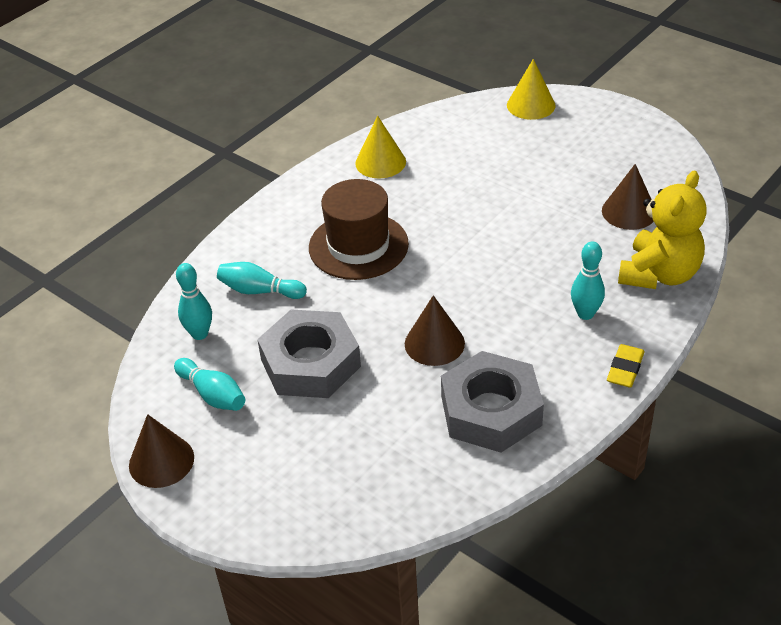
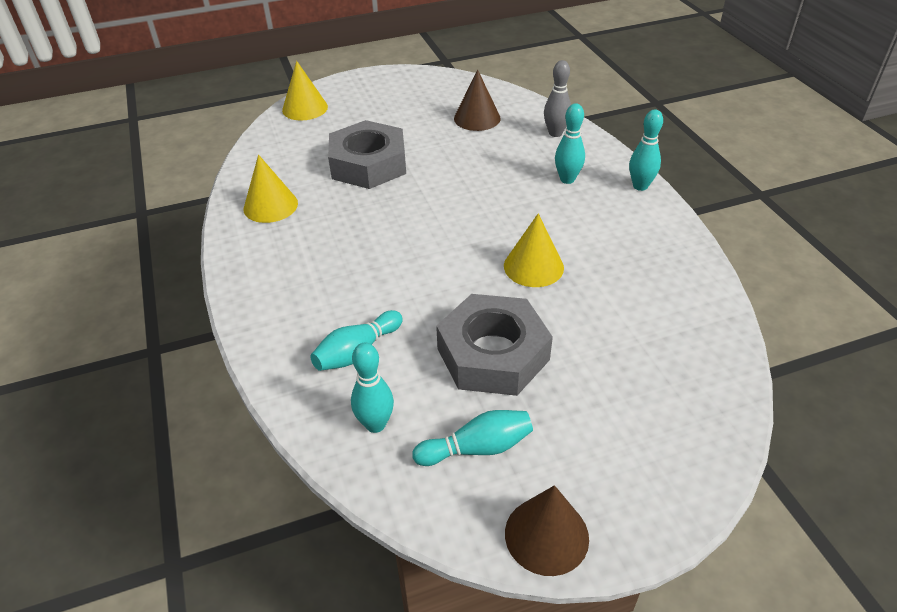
camera: 60 degrees left, 0 degrees up
(358, 246) = (365, 261): brown hat -> none
(434, 343) = (533, 266): brown cone -> yellow cone
(491, 411) = (637, 267): grey nut -> grey nut (368, 164)
(625, 369) = (640, 186): yellow eraser -> turquoise bowling pin
(659, 274) = (555, 133): yellow teddy bear -> grey bowling pin

